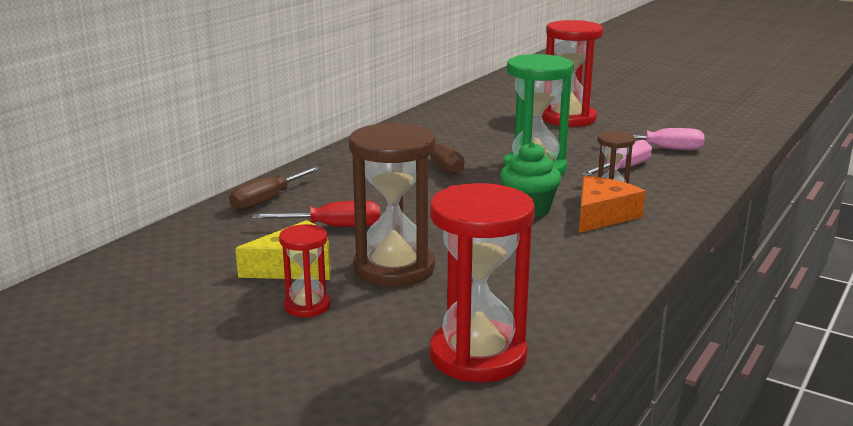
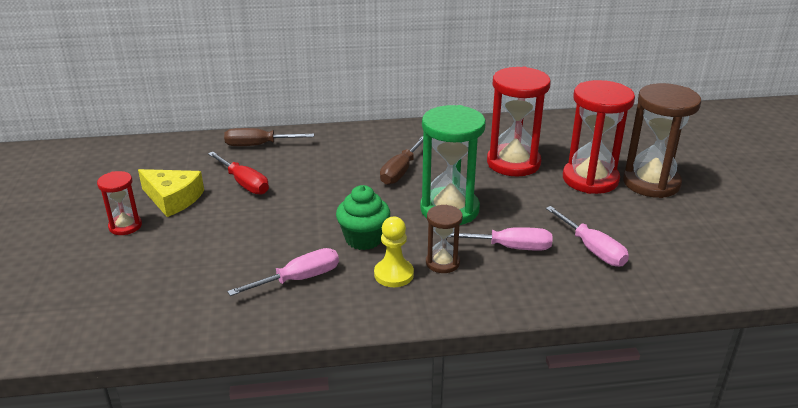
camera: 50 degrees right, 10 degrees up
(394, 269) = (204, 231): brown hourglass -> brown hourglass (651, 183)
(478, 356) = (109, 312): red hourglass -> red hourglass (513, 163)
(554, 252) = (298, 279): none -> pink screwdriver
(602, 215) = (394, 274): orange cheese -> yellow pawn

